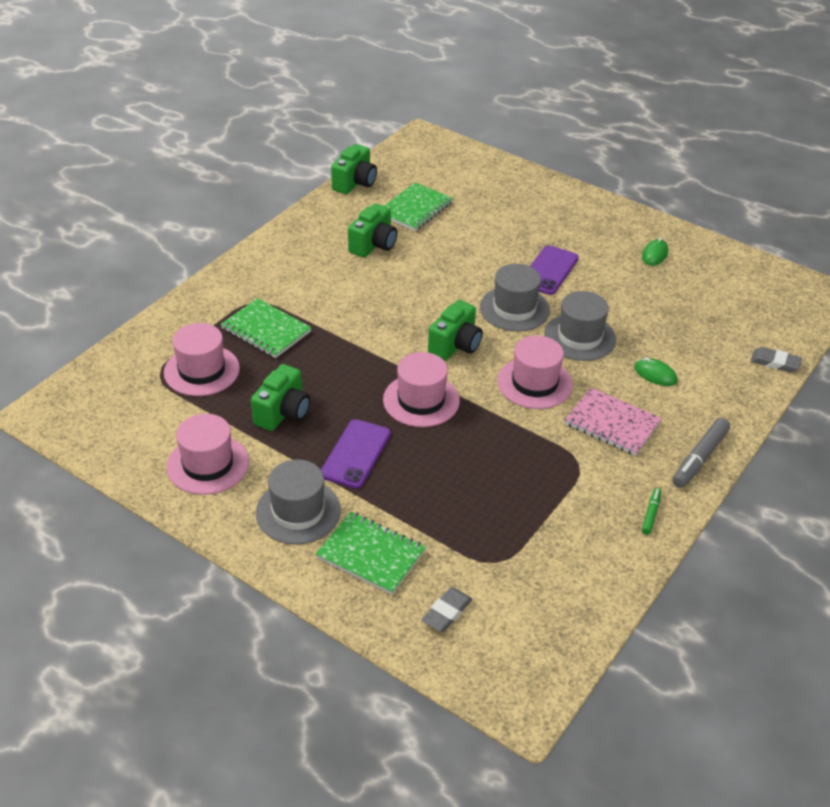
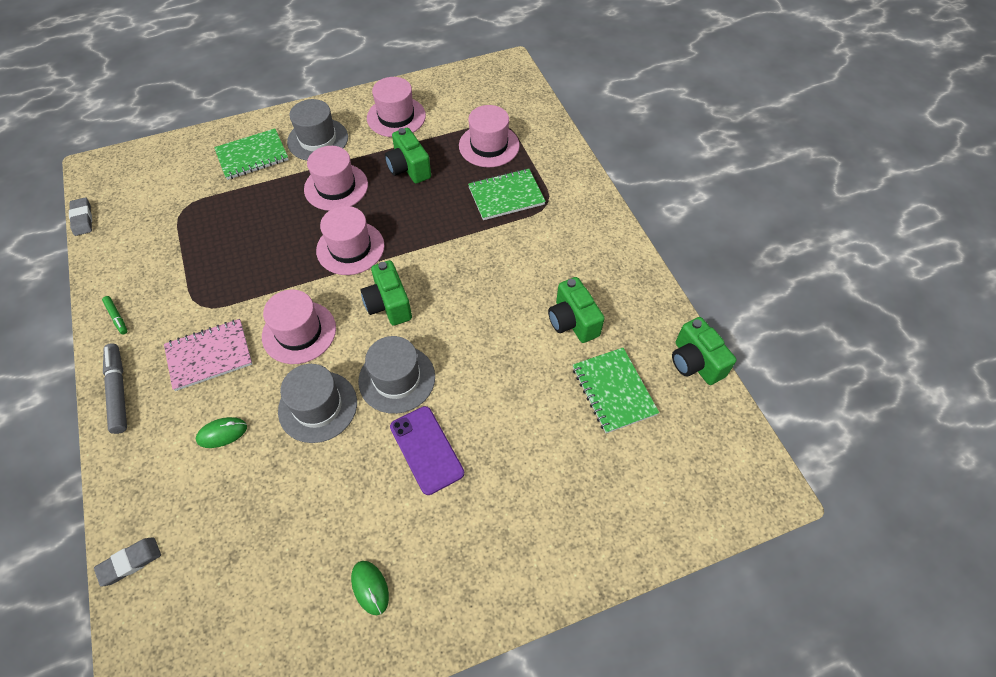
camera: 125 degrees right, 15 degrees up
(355, 454) = (336, 187): purple phone -> pink hat
(446, 612) = (179, 168): grey eraser -> grey eraser (82, 219)

